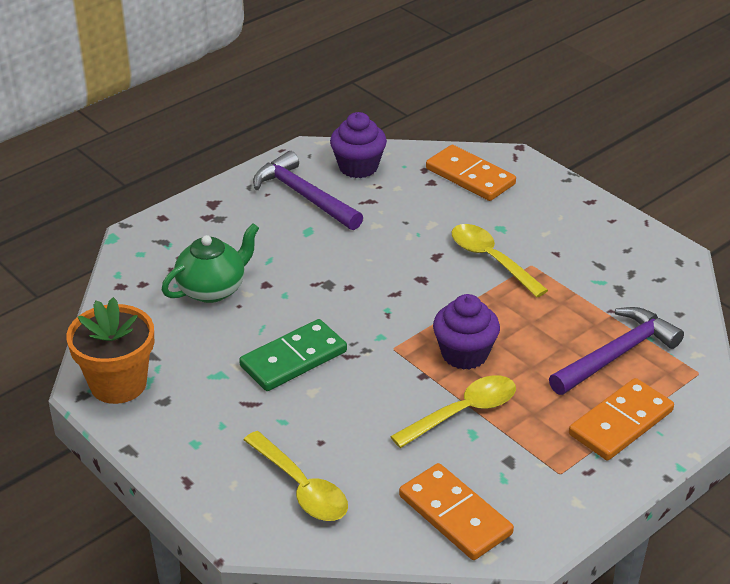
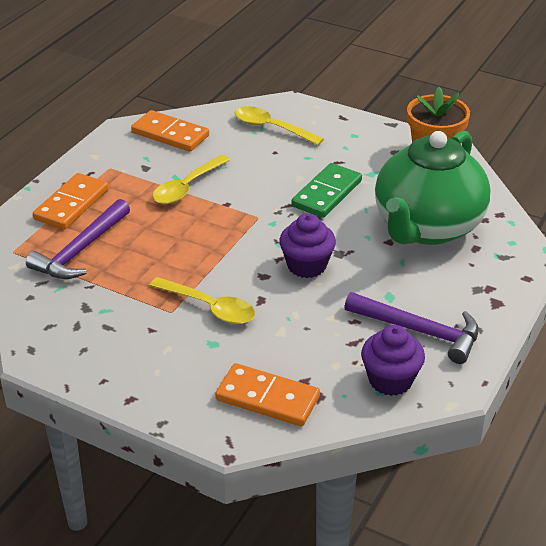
camera: 160 degrees right, 0 degrees up
(213, 289) = (427, 227): green teapot -> green teapot, size x1.90
(464, 354) = (201, 224): purple cupcake -> purple cupcake (306, 265)

